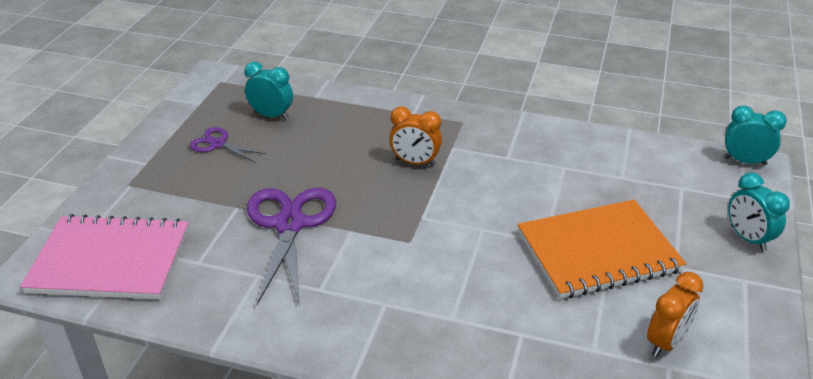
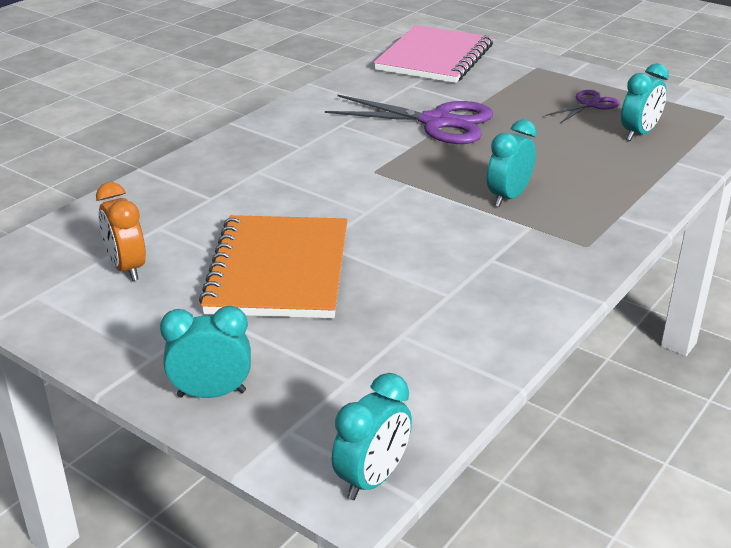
camera: 110 degrees right, 5 degrees down
(415, 162) = (508, 197): orange clock -> turquoise clock

